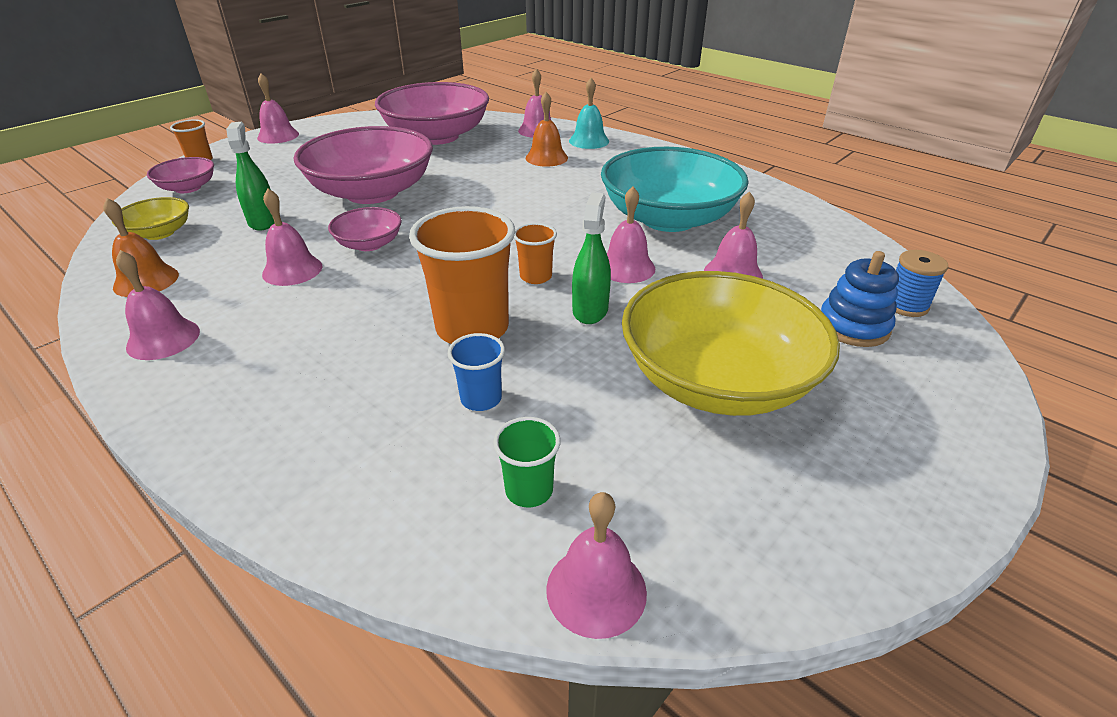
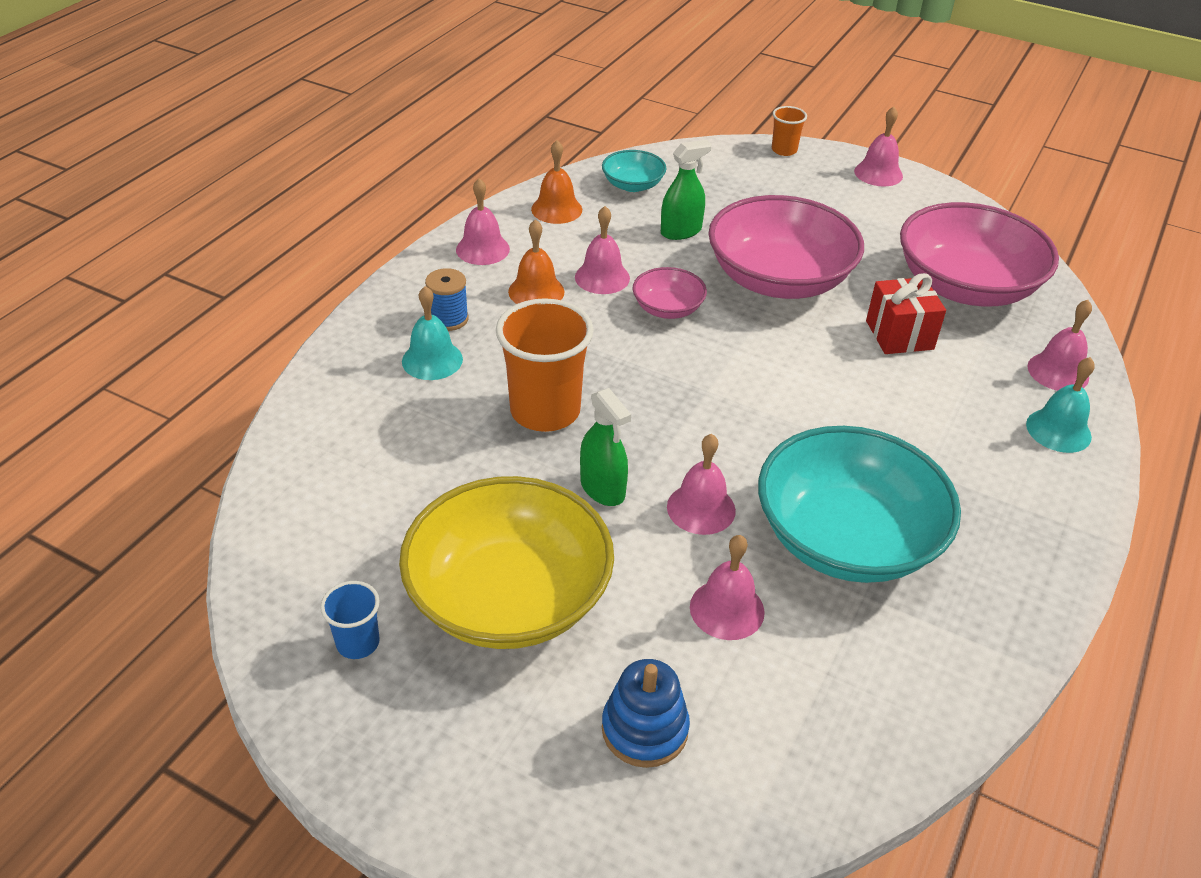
camera: 75 degrees right, 5 degrees up
(159, 233) = (633, 185): yellow bowl -> turquoise bowl
(188, 188) = (722, 166): pink bowl -> none
(340, 398) = (432, 360): none -> turquoise bell
(472, 164) = (899, 335): none -> red gift
(481, 399) = (447, 437): blue cup -> blue cup (358, 643)
(529, 490) = (348, 484): green cup -> none
(536, 276) = (652, 437): orange cup -> none
(546, 158) = (966, 396): orange bell -> orange bell (536, 291)
(590, 310) = (602, 488): green spray bottle -> green spray bottle turned 60 degrees clockwise
(596, 590) = (261, 534): pink bell -> none
(905, 305) = (716, 797): blue spool -> blue spool (448, 319)

